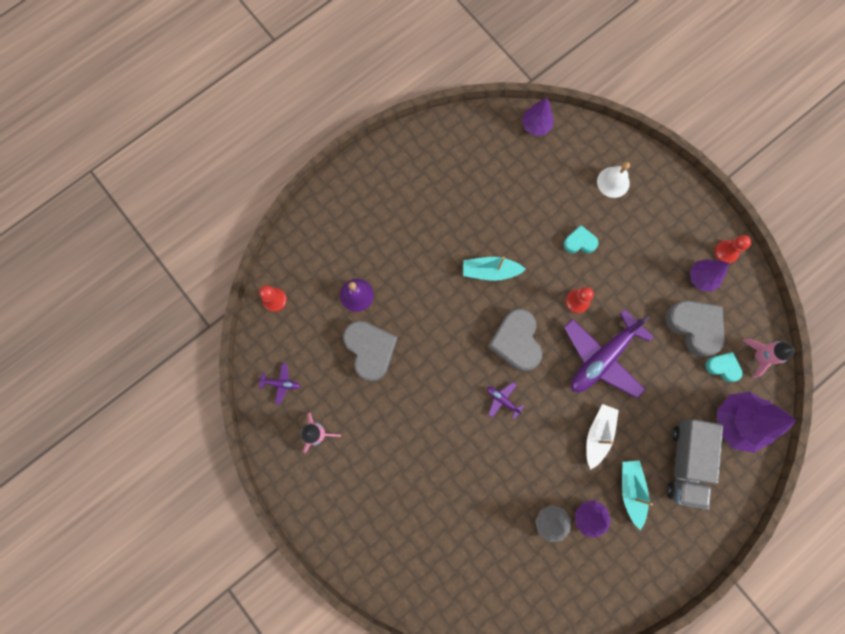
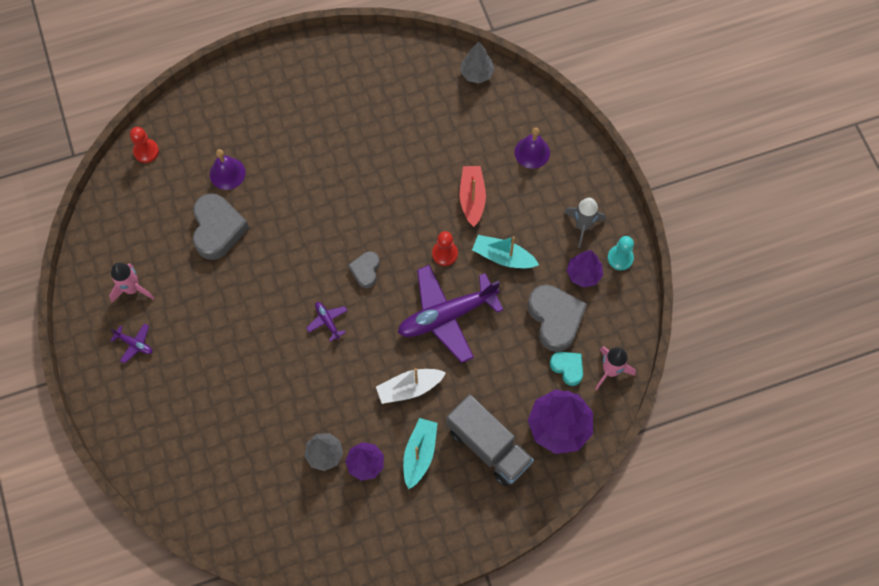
camera: 20 degrees right, 10 degrees down
(281, 383) = (117, 230): purple plane -> purple plane (134, 344)
(490, 271) = (369, 195): turquoise boat -> turquoise boat (503, 257)
(516, 341) = (365, 270): grey heart -> grey heart, size x0.55
(536, 125) = (476, 74): purple tree -> grey tree
(579, 242) = (472, 198): turquoise heart -> red boat
(598, 435) = (409, 388): white boat -> white boat turned 150 degrees counterclockwise
(613, 182) = (532, 152): white bell -> purple bell
(683, 234) = (582, 226): none -> grey rocket
(686, 462) = (488, 446): grey truck -> grey truck turned 75 degrees counterclockwise
(726, 252) = (620, 258): red pawn -> turquoise pawn

